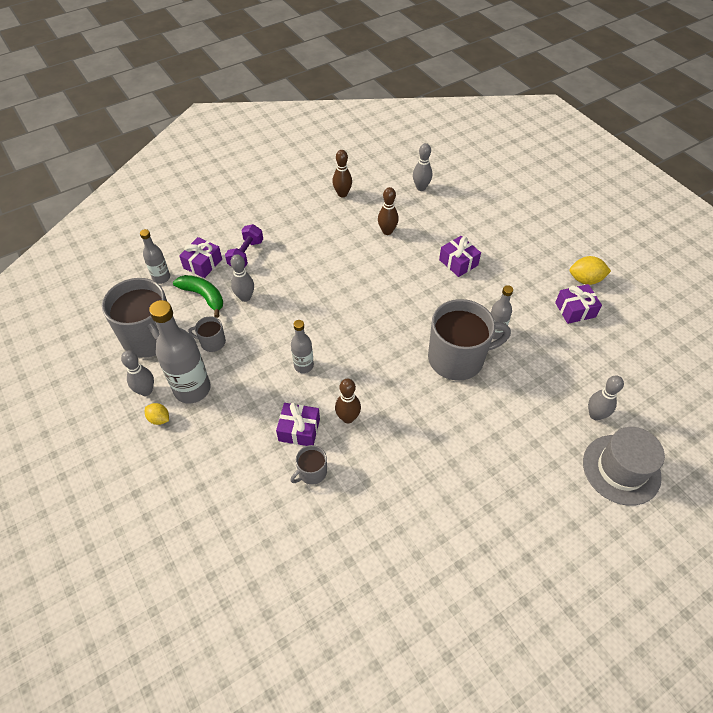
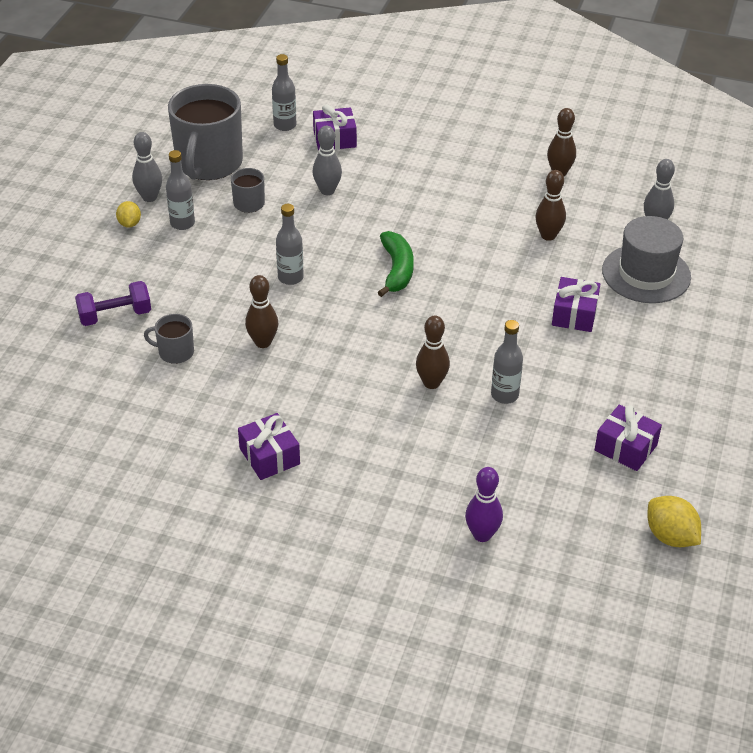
camera: 50 degrees right, 10 degrees down
(192, 389) = (182, 223): grey bottle -> grey bottle, size x0.55
(203, 296) = (295, 164): green banana -> green banana (397, 270)
(246, 254) = (382, 158): purple dumbbell -> purple dumbbell (115, 316)
(299, 430) = (213, 317): purple gift -> purple gift (269, 456)
(457, 358) = (431, 383): grey mug -> brown bowling pin
(585, 280) = (689, 435): yellow lemon -> yellow lemon (670, 536)
(595, 415) = (482, 535): grey bowling pin -> purple bowling pin
(621, 469) = (428, 590): grey hat -> grey hat (646, 274)

